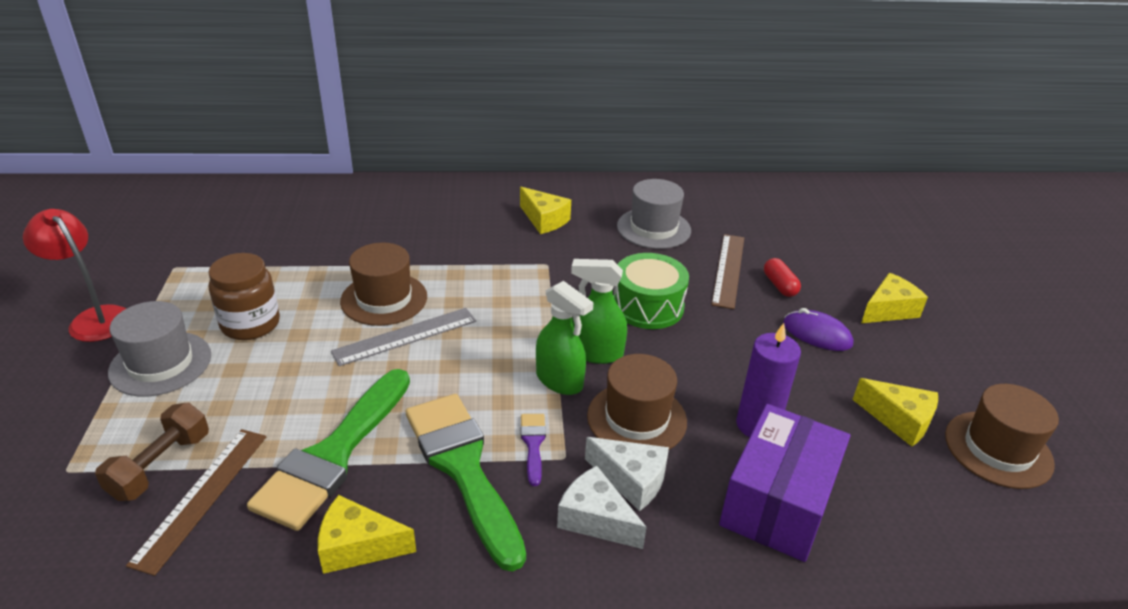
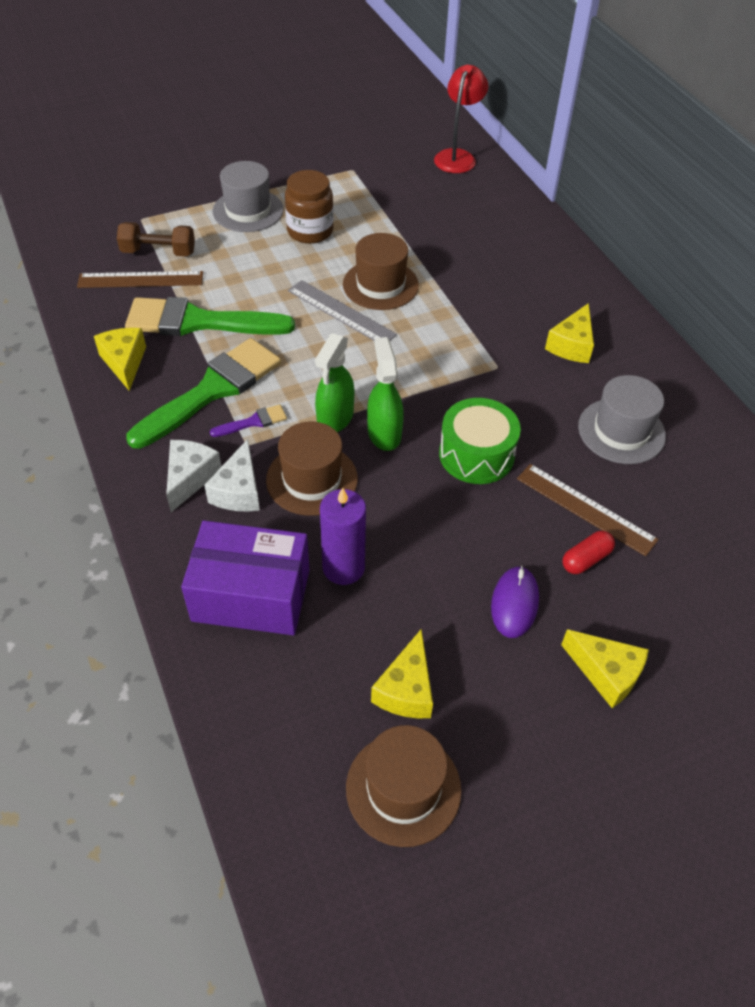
camera: 70 degrees right, 15 degrees up
(94, 318) = (277, 163): red lamp -> red lamp (457, 156)
(728, 270) = (585, 509): brown ruler -> brown ruler turned 45 degrees clockwise

